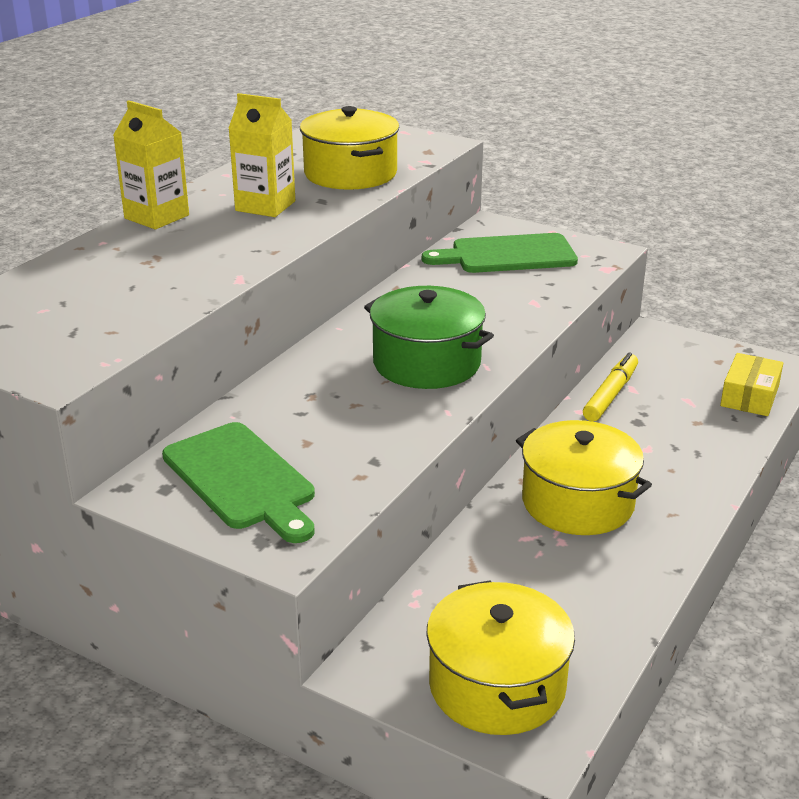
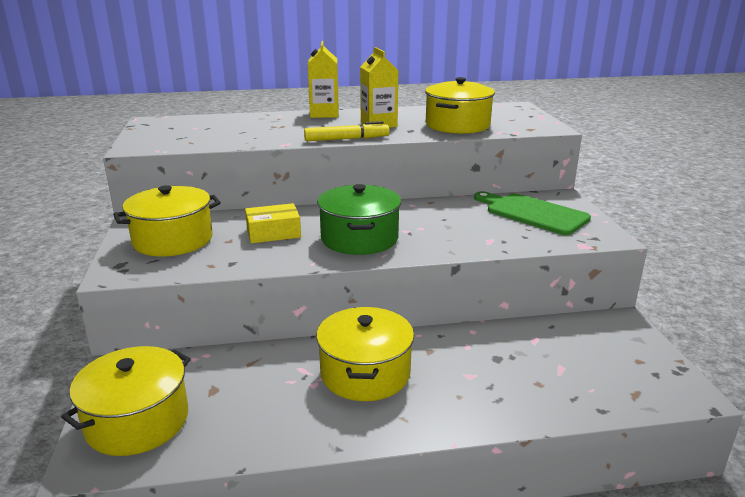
camera: 50 degrees right, 5 degrees down
(241, 480) = (173, 240): green cutting board -> yellow pot
(611, 395) = (512, 335): yellow marker -> yellow marker (346, 139)
(749, 396) = (617, 394): yellow box -> yellow box (273, 233)

